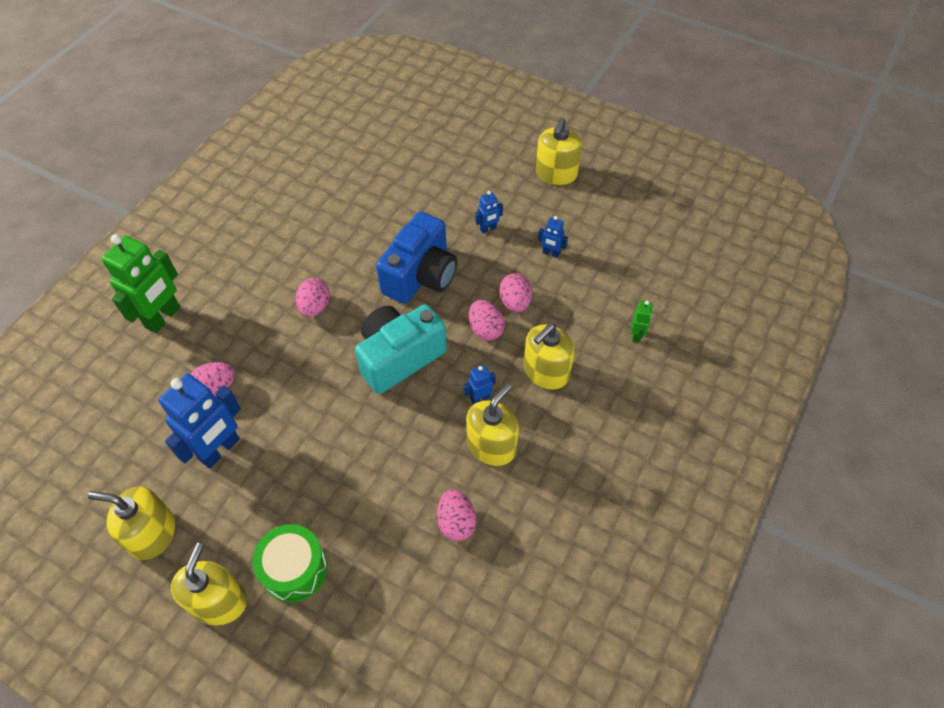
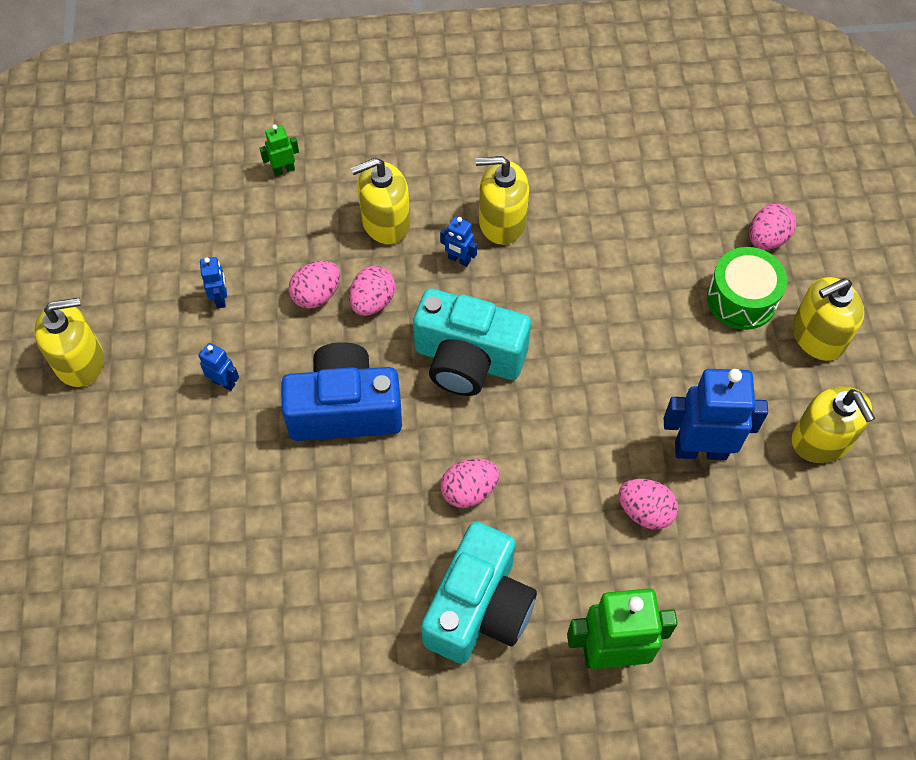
camera: 125 degrees left, 5 degrees up
(247, 273) = (479, 608): none -> turquoise camera
(456, 522) = (596, 206): pink egg -> pink egg (767, 239)
(546, 371) = (385, 222): yellow soap dispenser -> yellow soap dispenser turned 150 degrees clockwise

